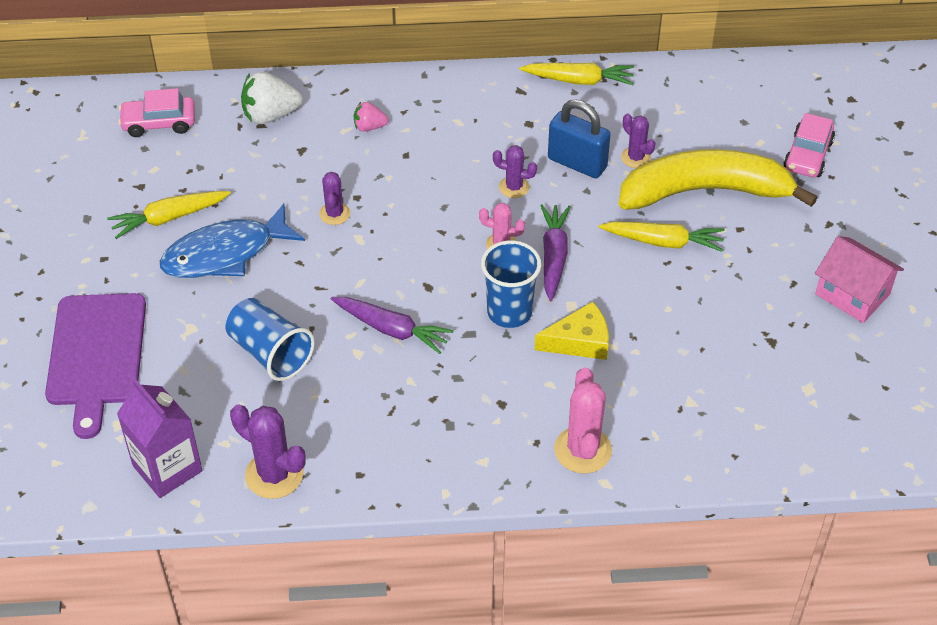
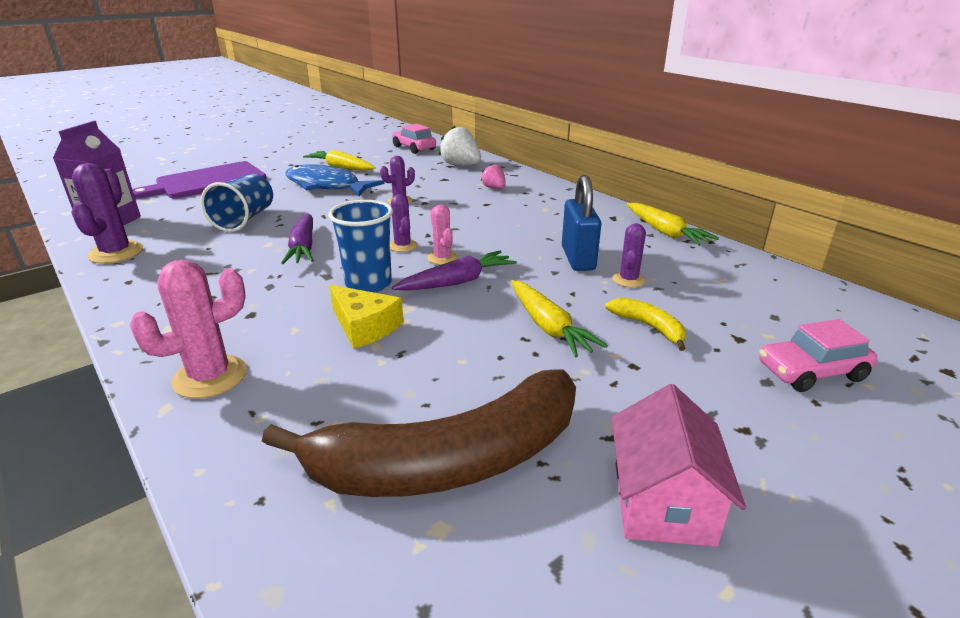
camera: 55 degrees right, 20 degrees down
(514, 187) = (511, 244): purple cactus -> purple cactus (402, 246)
(705, 191) = (649, 327): yellow banana -> yellow banana, size x0.41
(762, 362) = (449, 461): none -> brown banana

